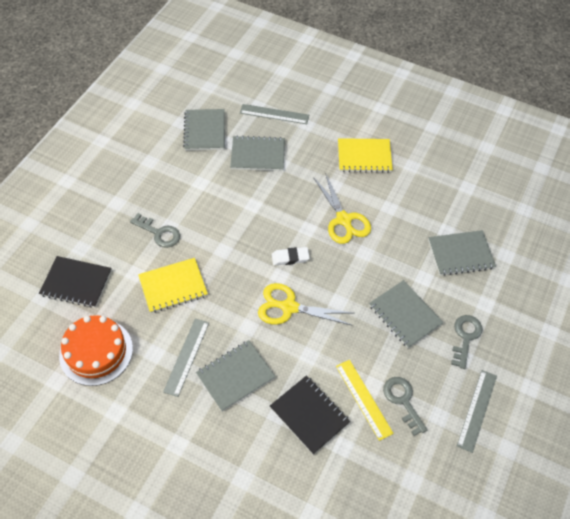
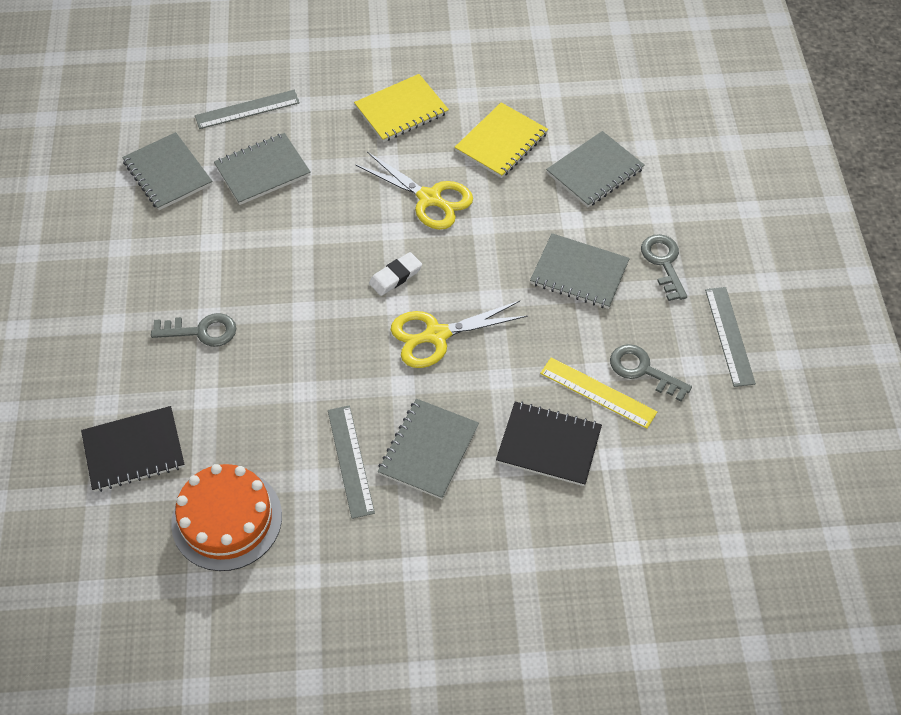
camera: 30 degrees left, 0 degrees up
(173, 286) = (270, 387): yellow notebook -> yellow notebook (501, 142)

